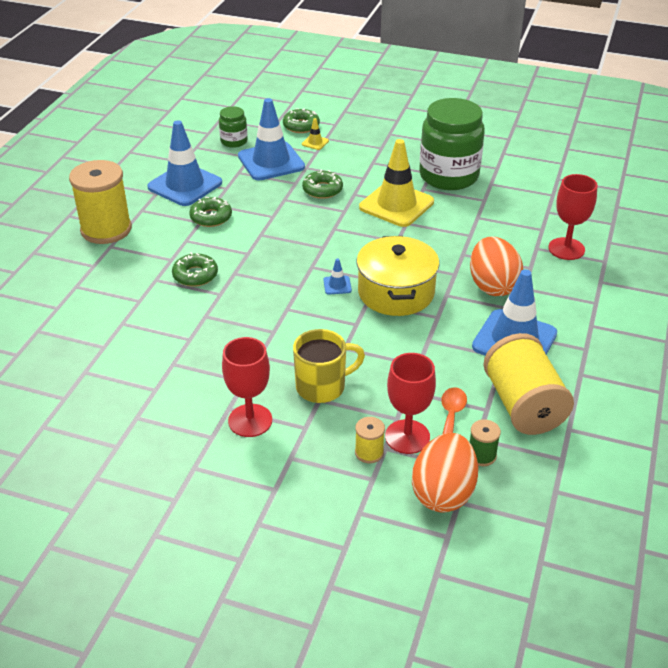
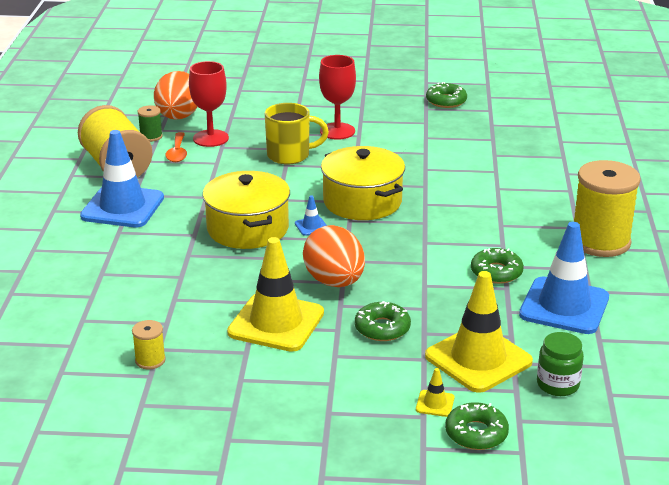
camera: 165 degrees right, 10 degrees down
(195, 275) = (462, 214): green donut -> green donut (446, 101)
(271, 162) = (478, 359): blue traffic cone -> yellow traffic cone
(277, 306) = (362, 202): none -> yellow pot
(322, 387) = (290, 155): yellow mug -> yellow mug turned 150 degrees counterclockwise
(369, 452) = (238, 127): yellow spool -> yellow spool (150, 360)
(448, 176) = (213, 377): green jar -> none
(492, 286) = (145, 249): orange egg -> orange egg (334, 282)
(566, 249) = (55, 300): red goblet -> none

